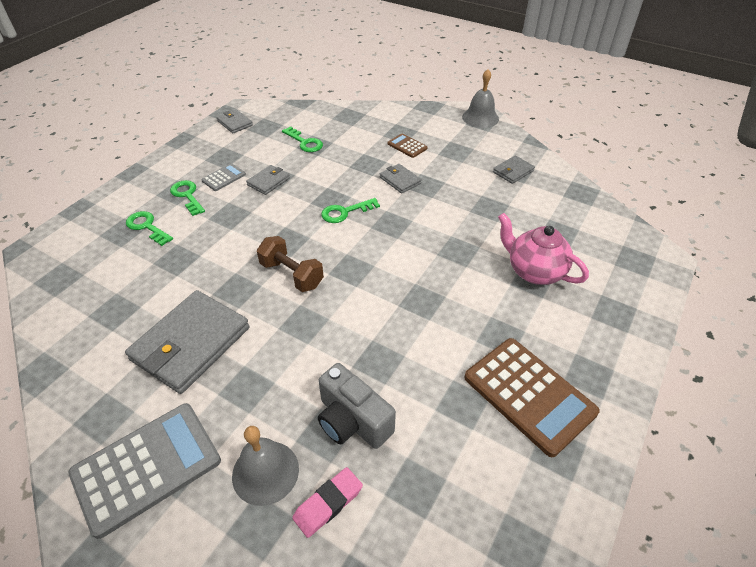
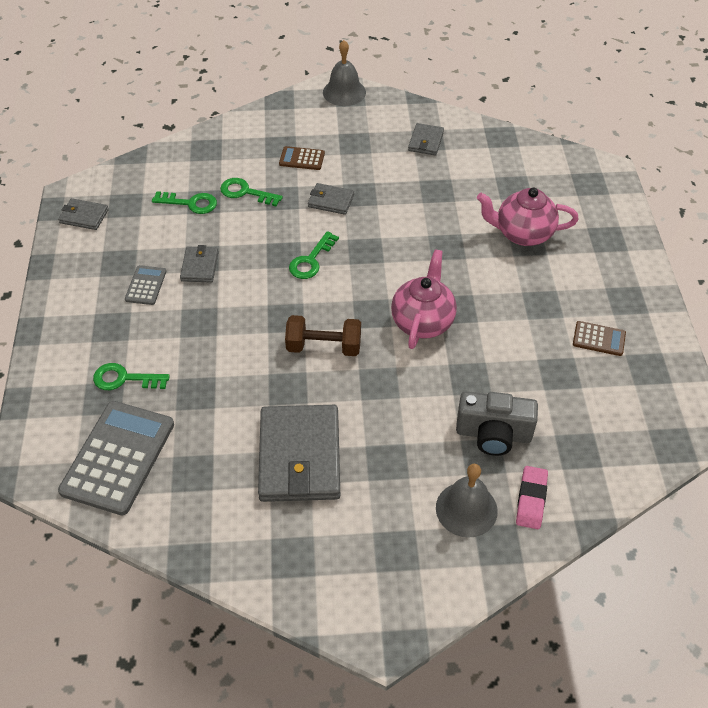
camera: 35 degrees left, 5 degrees up
(147, 467) = (373, 565): grey calculator -> grey calculator (118, 457)
(187, 196) = (129, 325): green key -> green key (245, 192)
(384, 296) = (422, 322): none -> pink teapot
(529, 395) = (599, 339): brown calculator -> brown calculator, size x0.47

